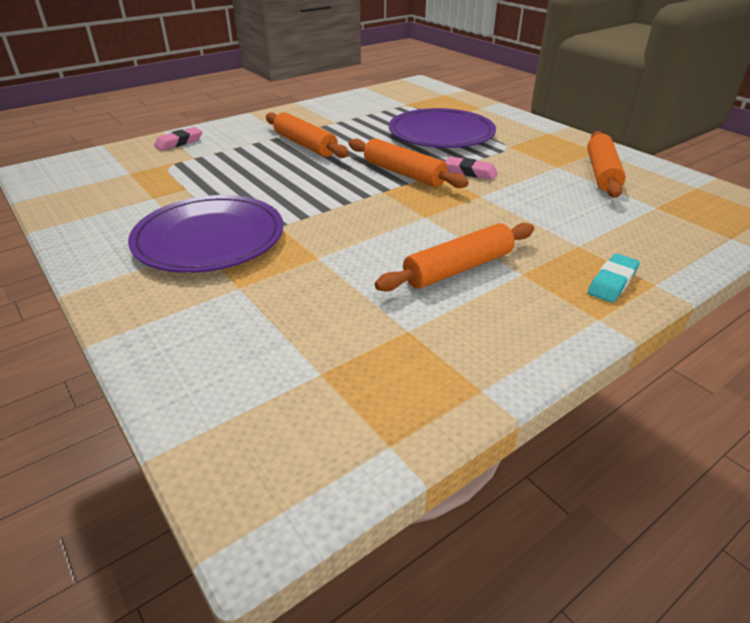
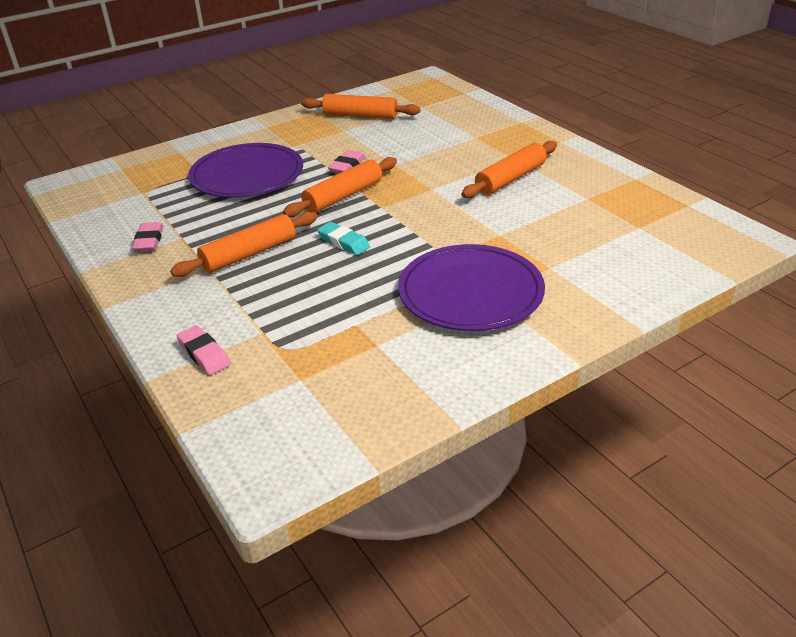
camera: 85 degrees left, 0 degrees up
(331, 113) = (149, 241): none -> pink eraser
(458, 268) = (510, 179): orange rolling pin -> orange rolling pin turned 75 degrees clockwise
(612, 282) = (521, 132): turquoise eraser -> turquoise eraser (343, 242)

